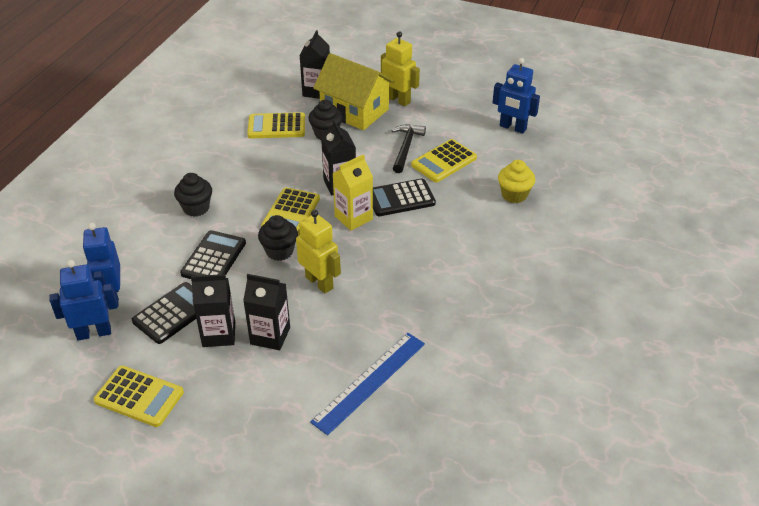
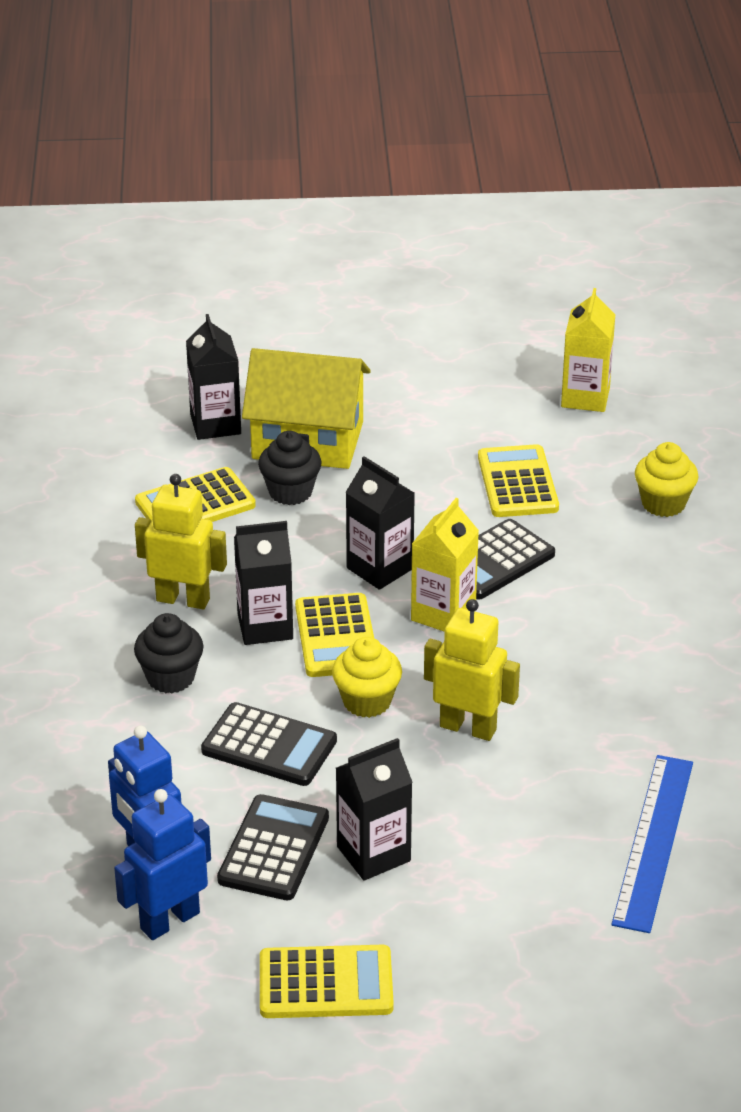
camera: 25 degrees left, 5 degrees down
(214, 258) = (269, 746): black calculator -> black calculator turned 120 degrees clockwise
(270, 336) = (455, 829): black carton -> black carton (265, 626)
(279, 251) = (367, 701): black cupcake -> yellow cupcake
(398, 100) = (366, 401): yellow robot -> yellow robot (183, 599)
(406, 148) = (440, 478): black hammer -> none
(444, 161) = (517, 483): yellow calculator -> yellow calculator turned 150 degrees clockwise
(512, 128) = (585, 397): blue robot -> yellow carton

